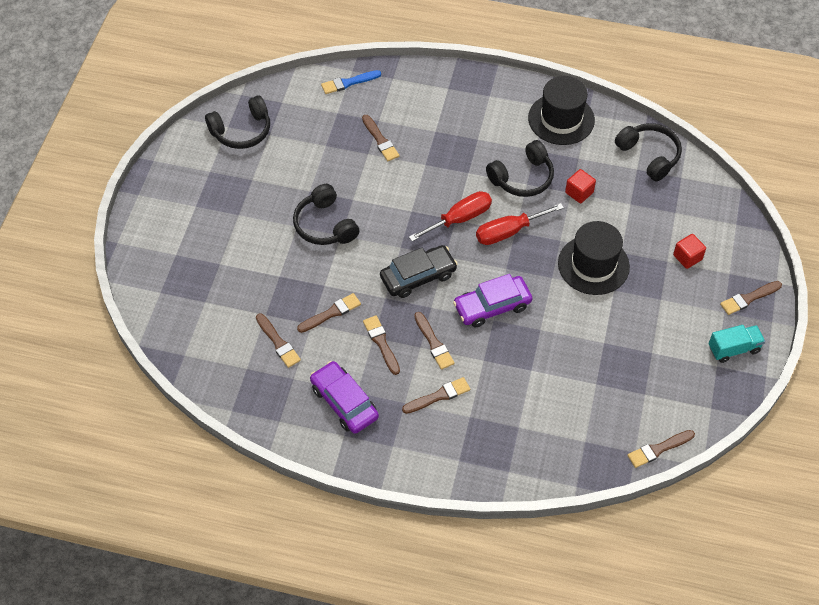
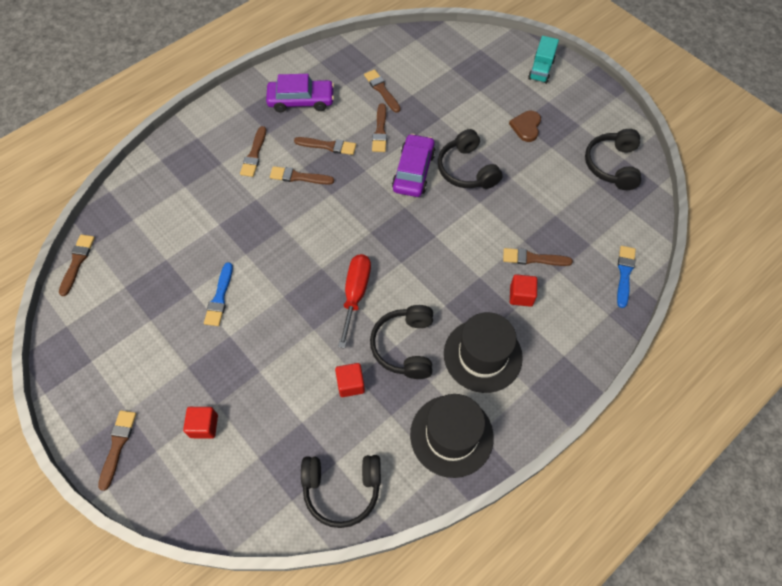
camera: 125 degrees right, 5 degrees up
(241, 207) = (526, 127): none -> brown heart
(278, 342) = (381, 90): brown brush -> brown brush turned 60 degrees clockwise
(325, 225) = (467, 169): black headphones -> black headphones turned 120 degrees counterclockwise
(418, 276) = (366, 202): black car -> none
(420, 132) = (521, 296): none -> red cube
(459, 219) = (399, 266): red screwdriver -> none
(492, 306) = (295, 234): purple car -> purple car (413, 171)
(592, 319) = (219, 298): none -> blue brush
(593, 265) = (266, 337): black hat -> black hat (482, 355)
(733, 349) = (90, 388): turquoise truck -> turquoise truck (541, 70)

